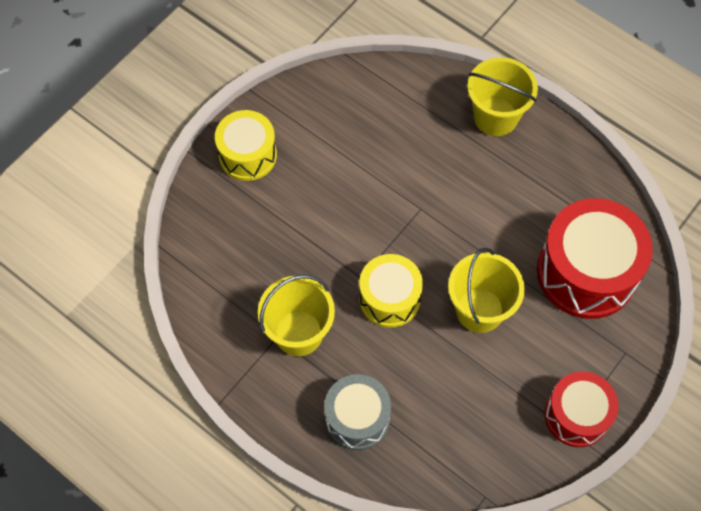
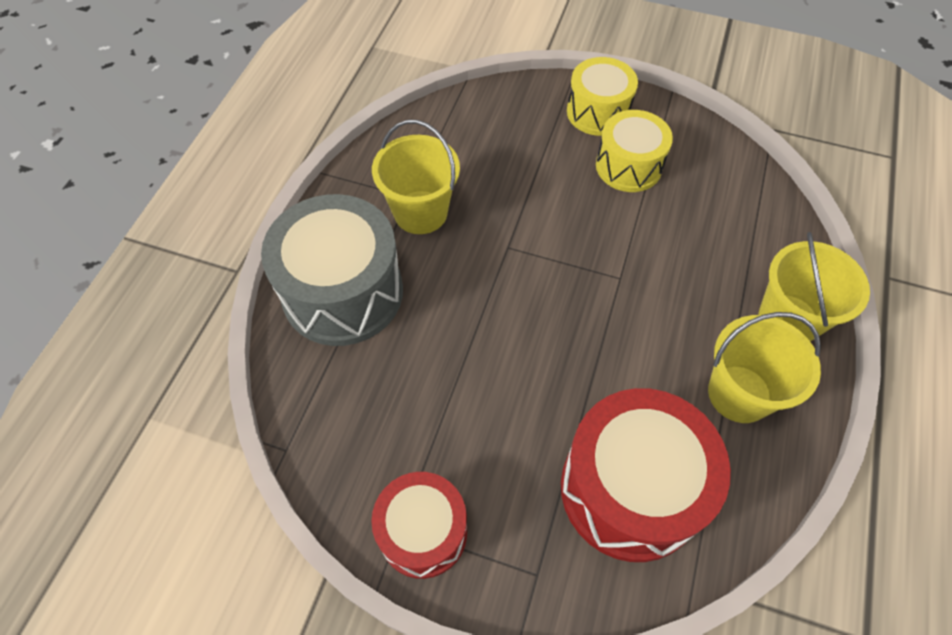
camera: 70 degrees right, 5 degrees down
(357, 418) = (343, 292): grey drum -> grey drum, size x1.63
(389, 298) = (494, 280): yellow drum -> yellow drum (628, 166)
(479, 310) = (520, 376): yellow bucket -> yellow bucket (739, 393)

